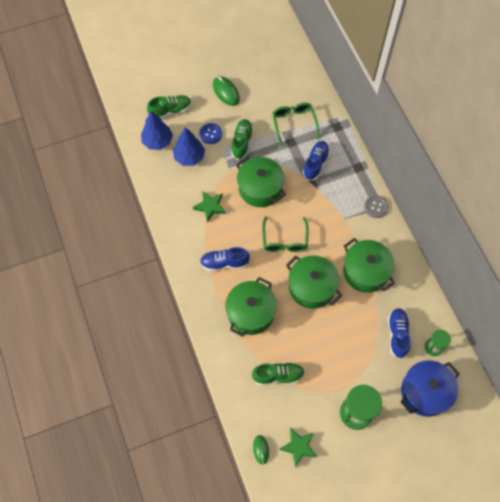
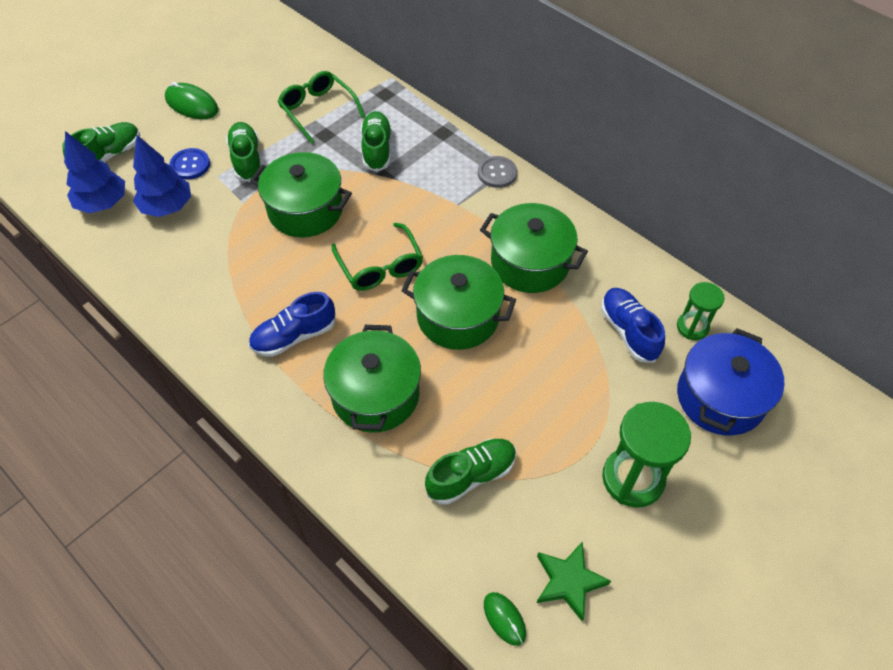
camera: 25 degrees left, 10 degrees down
(210, 207) = (233, 263): green star -> none
(315, 164) = (377, 149): blue shoe -> green shoe

